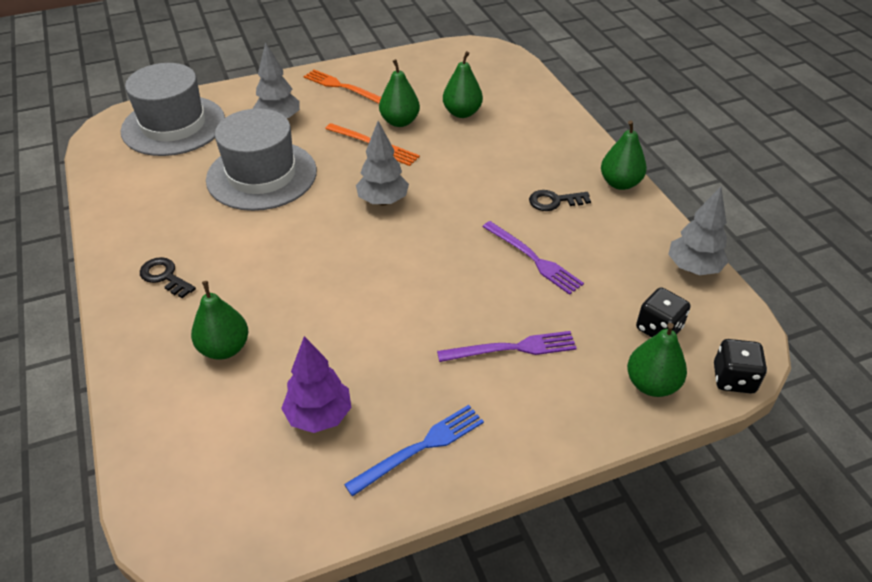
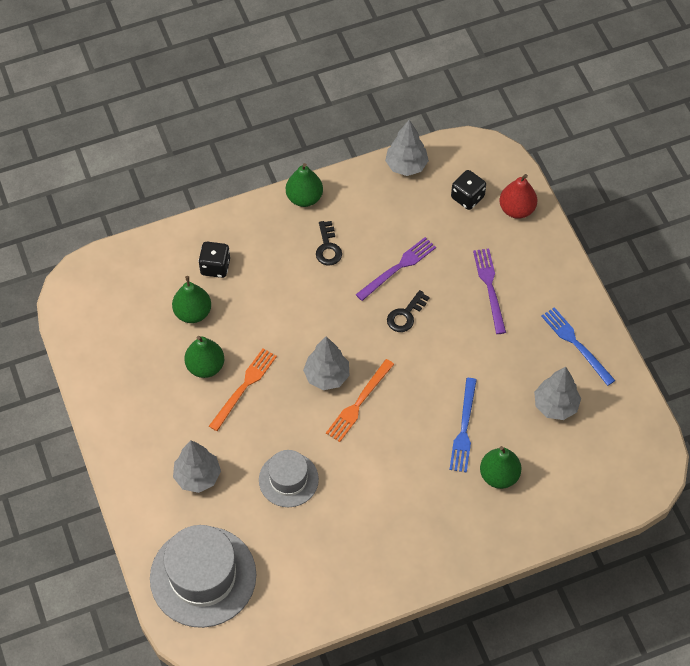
camera: 90 degrees left, 15 degrees up
(164, 276) = (424, 535): black key -> black key (405, 315)
(262, 175) = (288, 479): grey hat -> grey hat, size x0.58
(298, 315) = (464, 428): none -> blue fork
(319, 416) = (555, 405): purple tree -> grey tree
(342, 87) = (139, 422): orange fork -> orange fork (359, 403)
(651, 384) = (516, 209): green pear -> red pear
(733, 379) = (509, 163): black dice -> black dice (215, 267)

